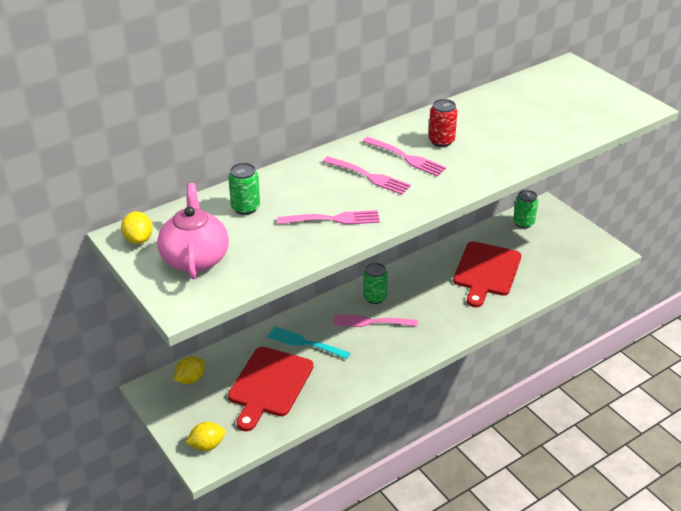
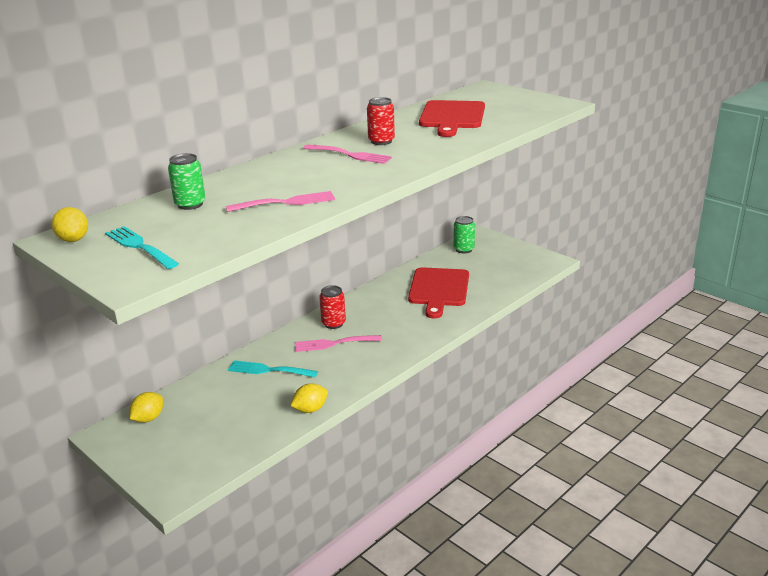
camera: 10 degrees left, 10 degrees down
(195, 258) = (139, 246): pink teapot -> turquoise fork
(207, 445) = (174, 476): yellow lemon -> yellow lemon (310, 409)
(269, 385) = (236, 411): red cutting board -> red cutting board (452, 117)
(369, 176) = (316, 170): pink fork -> none
(374, 297) = (333, 323): green can -> red can

